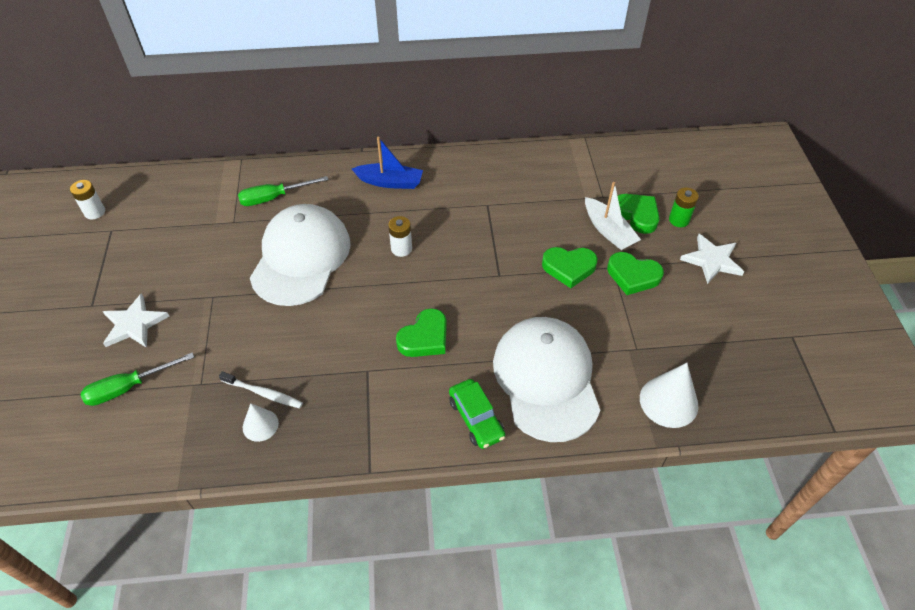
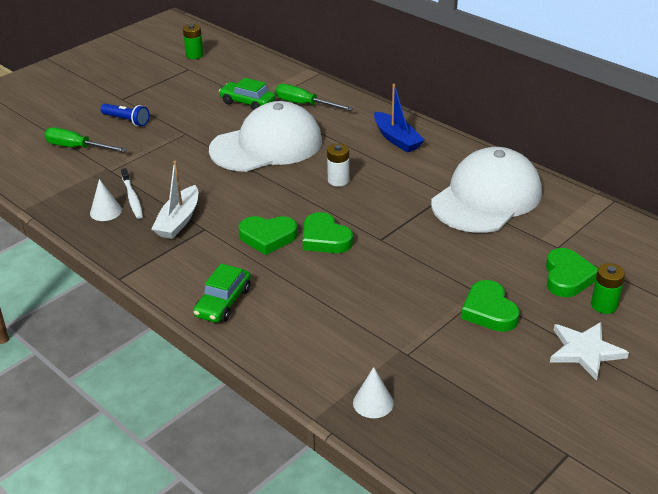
camera: 50 degrees right, 15 degrees down
(95, 212) = (194, 55): white battery -> green battery
(134, 324) = (126, 120): white star -> blue flashlight
(222, 228) = (247, 103): none -> green car
(546, 379) = (306, 319): white cap -> white cap (486, 198)
(569, 268) = (443, 270): green heart -> green heart (325, 238)
(608, 231) = (521, 270): white boat -> white boat (178, 221)
(668, 401) = (373, 403): white cone -> white cone, size x0.60

